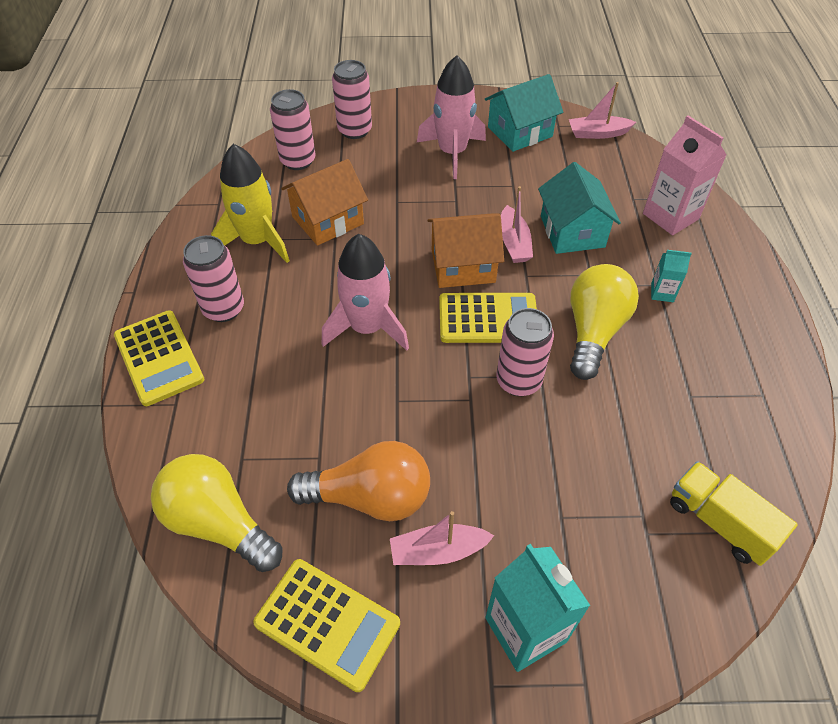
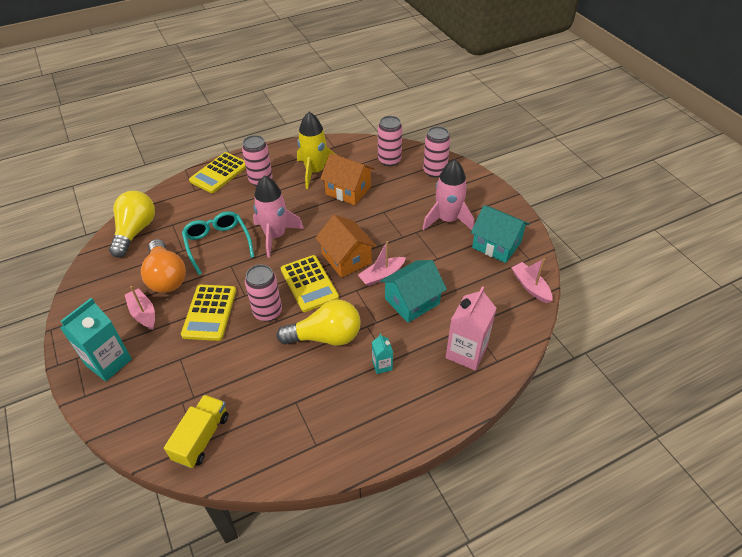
camera: 65 degrees right, 5 degrees down
(327, 623) = (95, 287): yellow calculator -> yellow calculator (210, 312)
(336, 405) = (217, 244): none -> turquoise glasses

